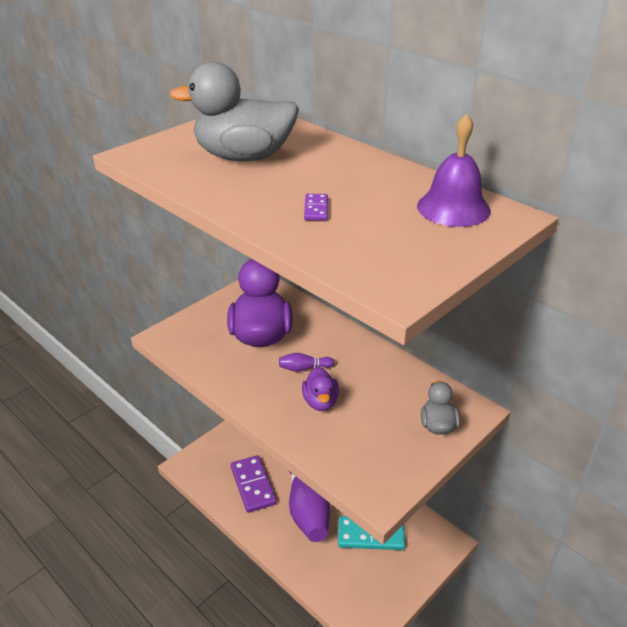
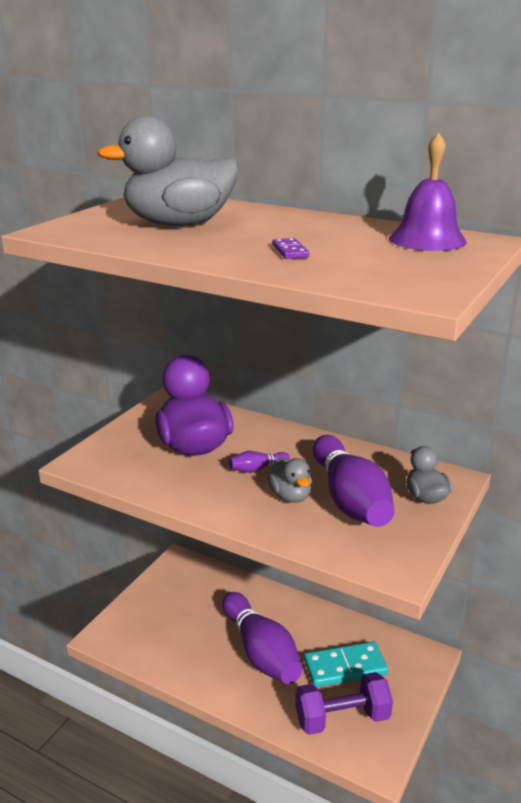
camera: 15 degrees left, 10 degrees down
(253, 485) = (191, 643): purple domino -> none
(320, 402) = (290, 496): purple duck -> grey duck
(352, 580) = (342, 718): none -> purple dumbbell
(369, 415) = (350, 499): none -> purple bowling pin

